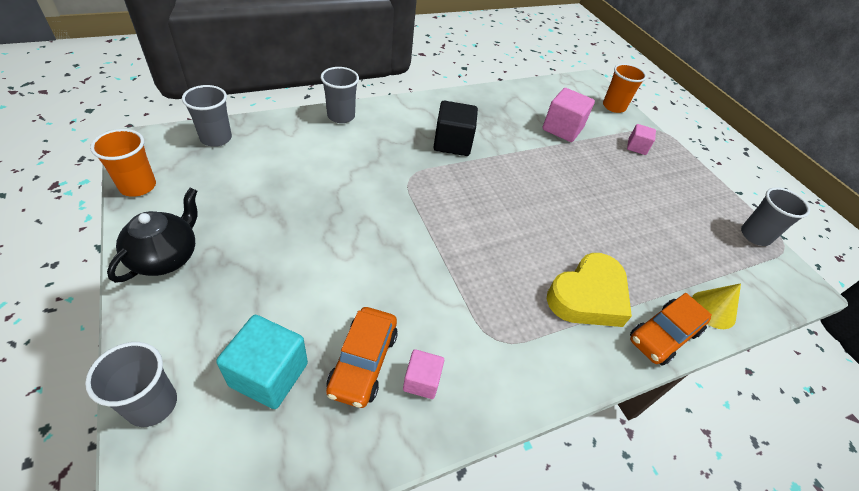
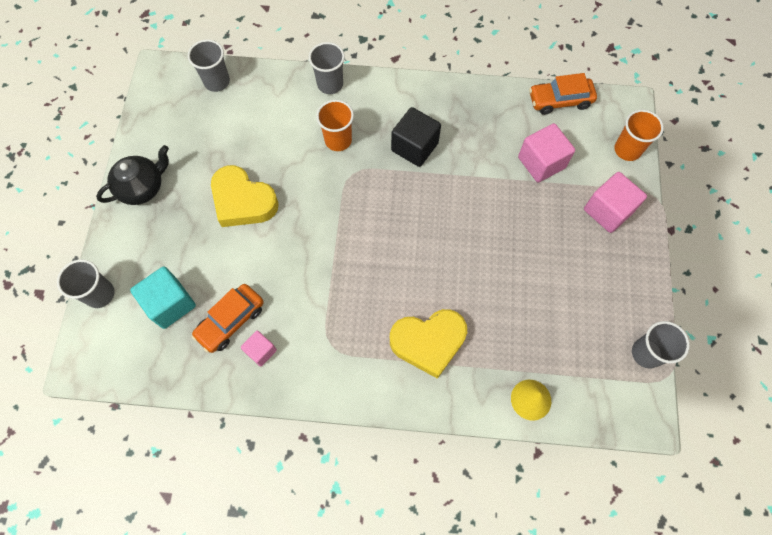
camera: 35 degrees right, 20 degrees up
(138, 186) = (145, 116): orange cup -> orange cup (338, 140)
(306, 233) = (243, 201): none -> yellow heart
(636, 147) = (608, 211): pink cube -> pink cube, size x1.72
(663, 335) = (466, 400): orange car -> orange car (560, 100)

